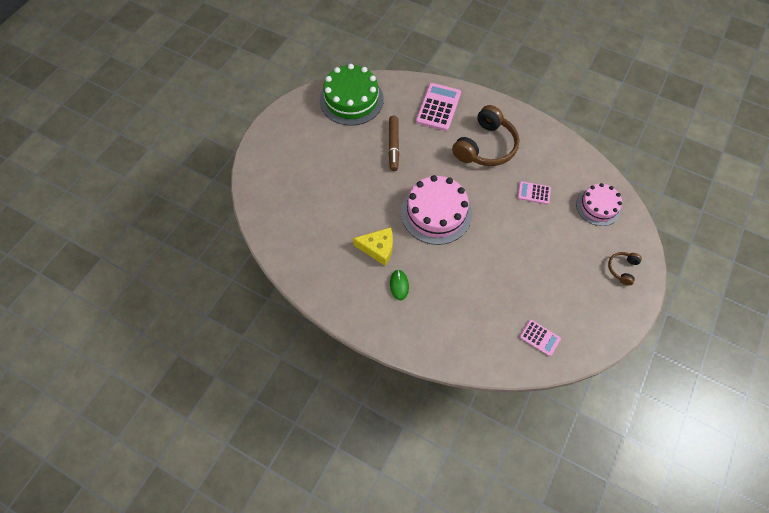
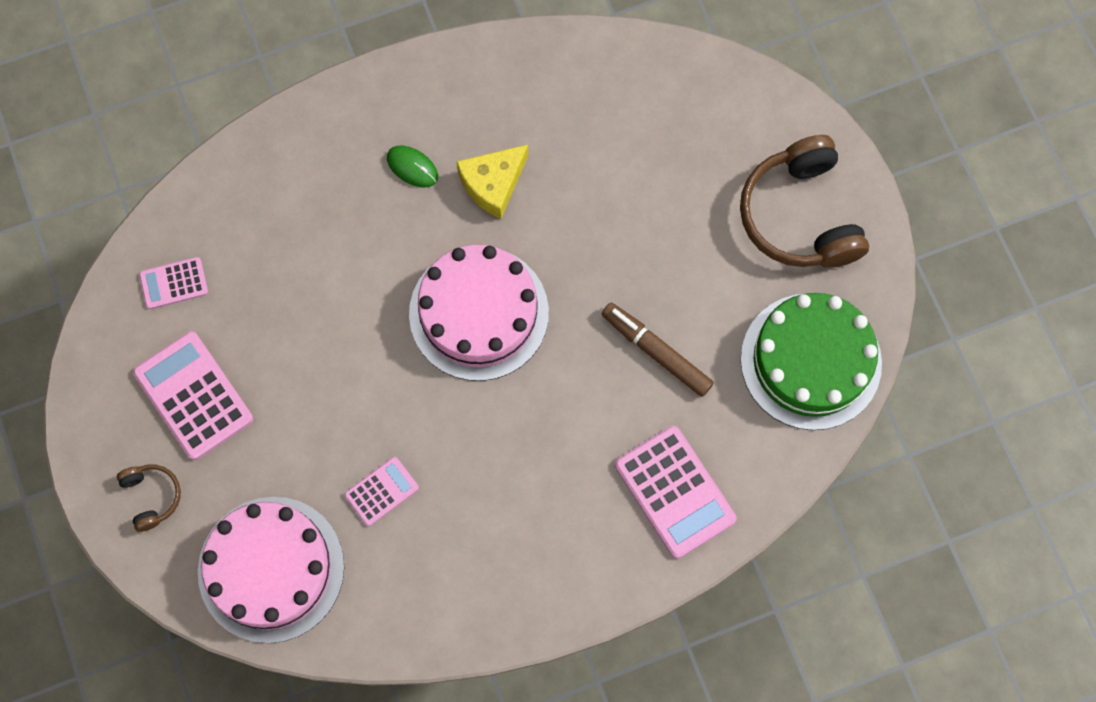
camera: 130 degrees right, 10 degrees up
(485, 146) = (529, 497): brown headphones -> brown headphones (799, 216)
(572, 288) = (194, 396): none -> pink calculator
(598, 206) = (271, 569): pink cake -> pink cake, size x1.60

